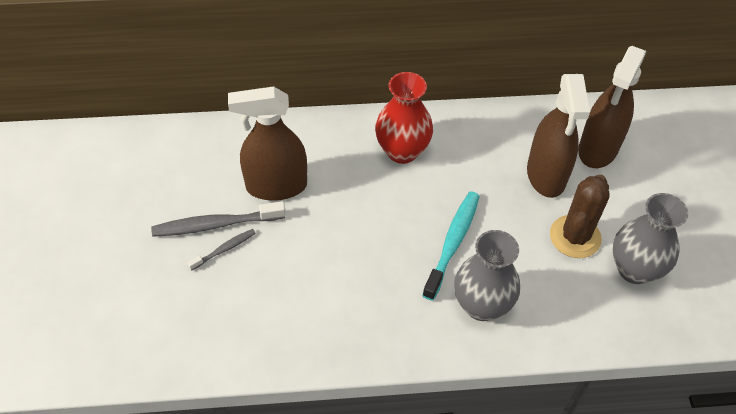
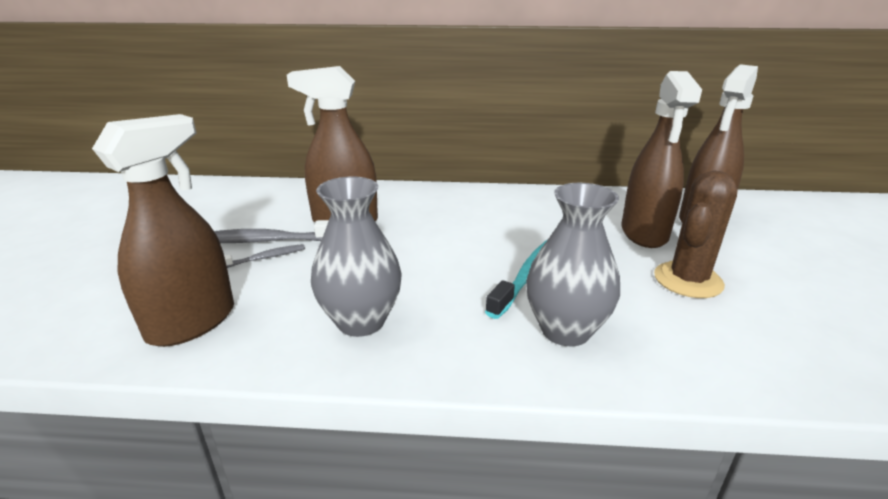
camera: 10 degrees right, 25 degrees down
(203, 332) = (192, 322): none -> brown spray bottle
(402, 151) = (484, 208): red vase -> none
(634, 269) = (778, 314): grey vase -> grey vase (361, 321)

